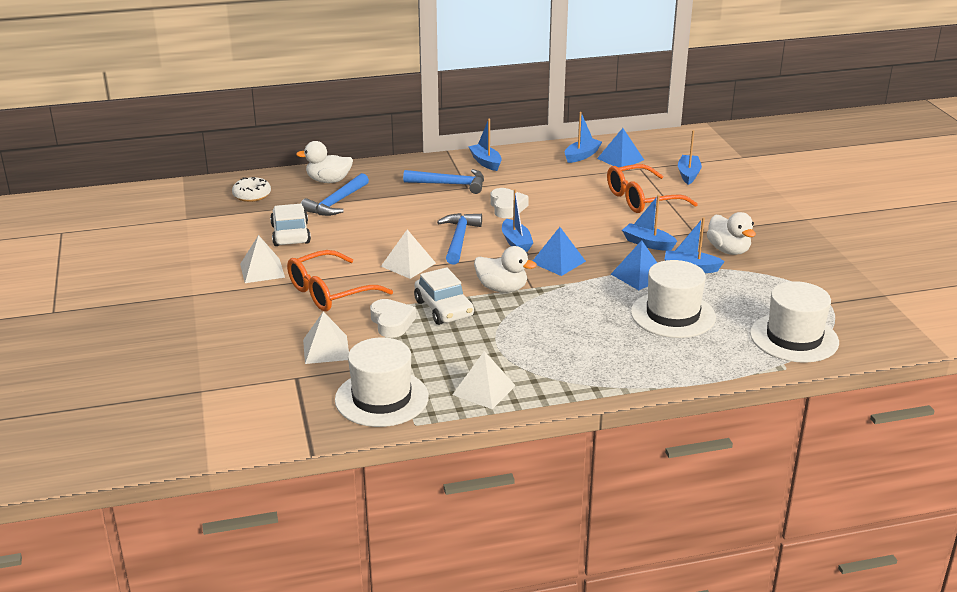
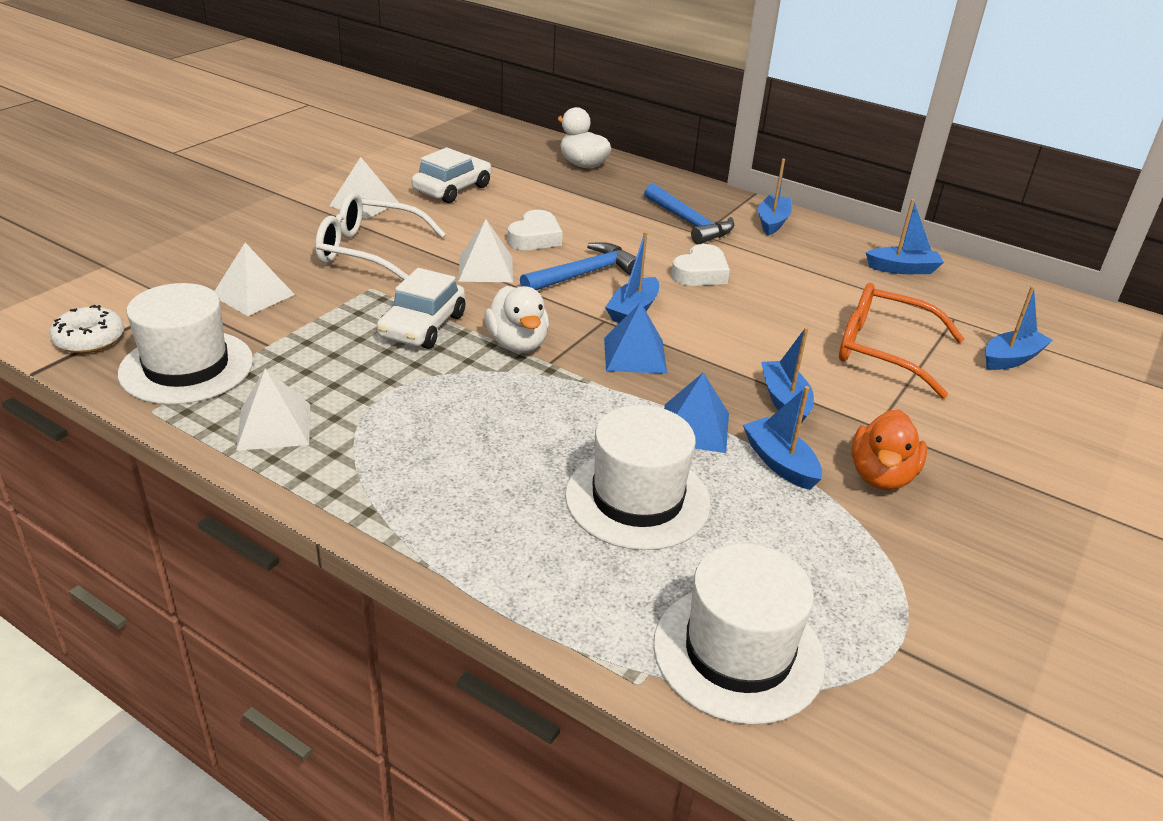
camera: 45 degrees right, 5 degrees up
(252, 195) = (495, 145): white donut -> white donut (90, 339)
(330, 292) = (369, 251): orange glasses -> white glasses
(336, 203) = (548, 185): blue hammer -> none
(392, 322) = (353, 308): white heart -> white heart (535, 237)
(620, 159) = (947, 296): blue pyramid -> none
(728, 250) = (881, 476): white duck -> orange duck

